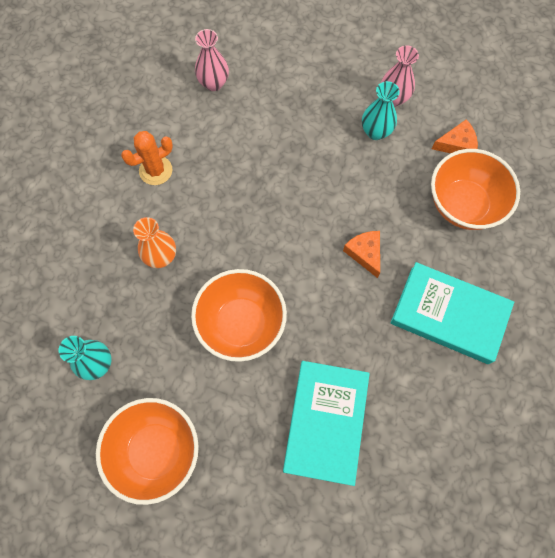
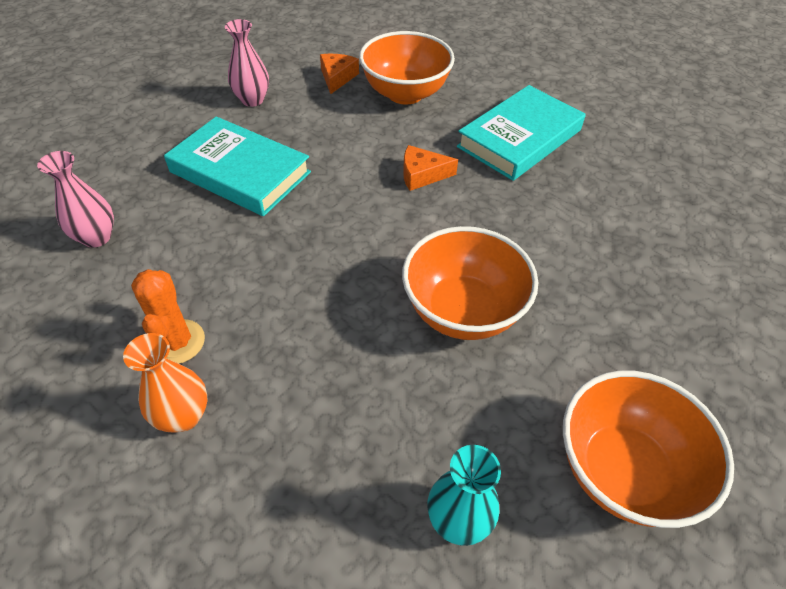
camera: 70 degrees left, 20 degrees down
(161, 257) = (320, 375): orange vase -> orange vase (183, 416)
(325, 422) = (616, 268): turquoise book -> turquoise book (240, 172)
(375, 132) = (282, 123): turquoise vase -> none

